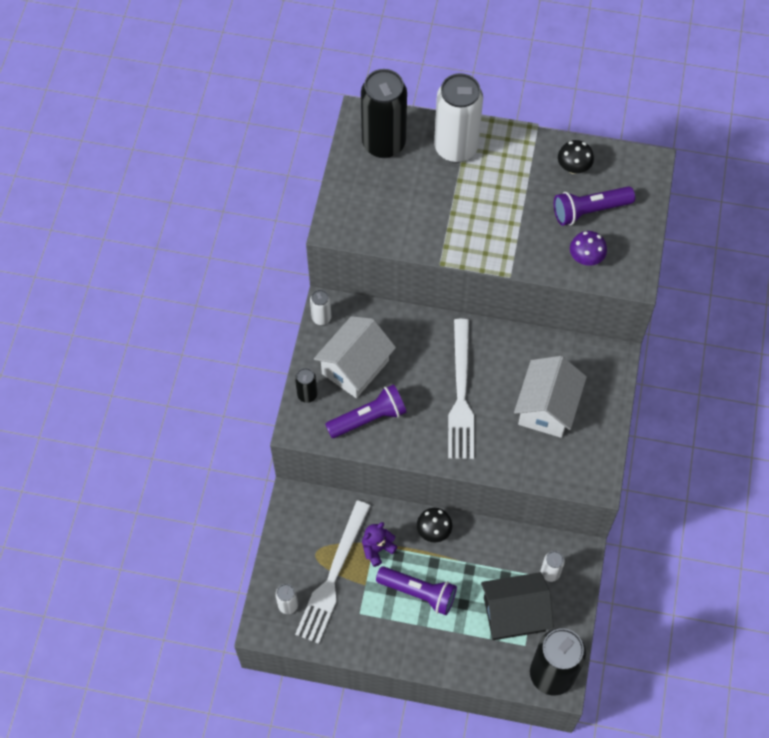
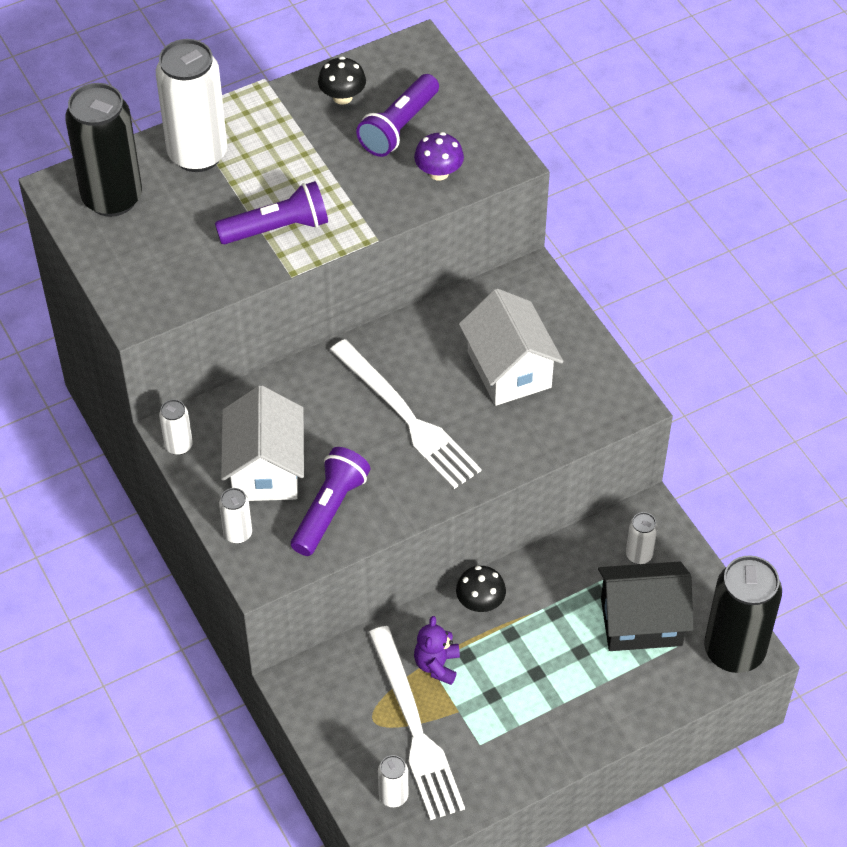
camera: 40 degrees left, 10 degrees down
(307, 395) = (238, 533): black can -> white can
(418, 592) = (523, 675): purple flashlight -> purple flashlight (277, 228)
(514, 614) = (641, 621): black house -> black house turned 45 degrees clockwise

